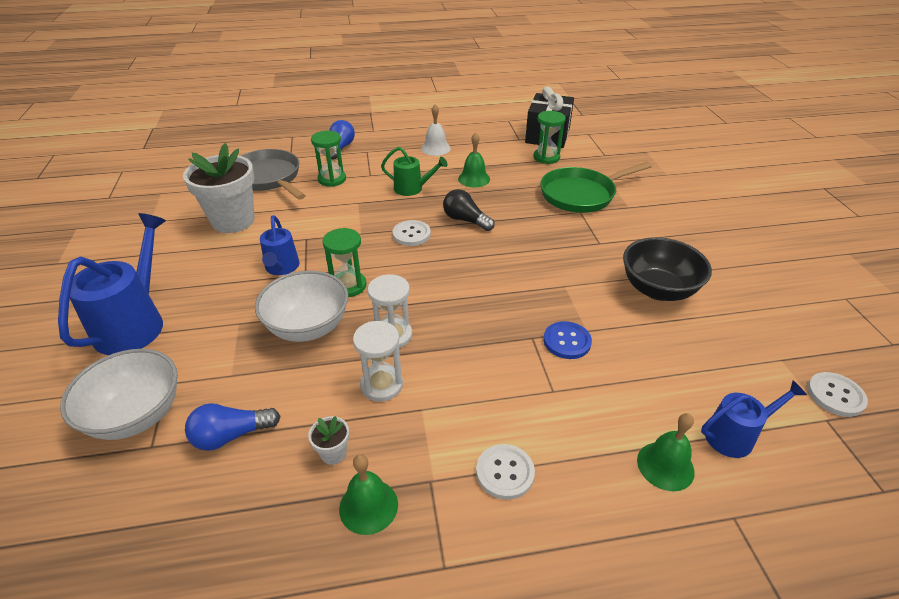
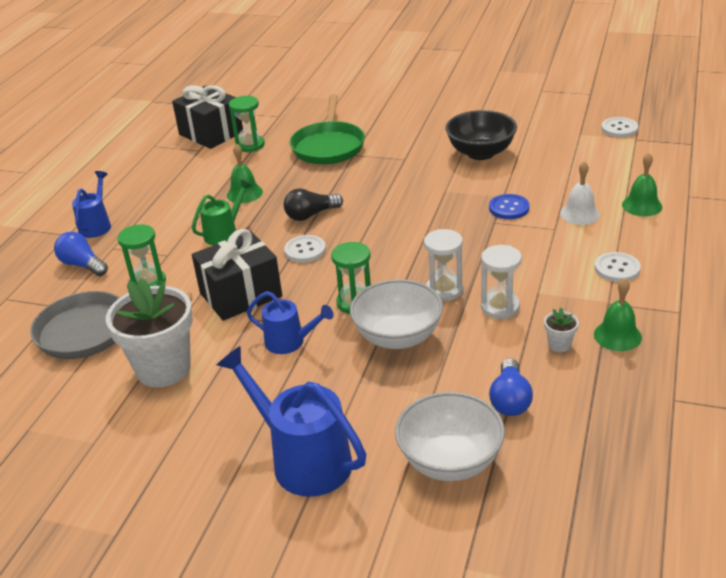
camera: 60 degrees left, 5 degrees down
(335, 223) = (241, 295): none -> black gift
(435, 148) = (159, 202): white bell -> white bell (580, 214)
(735, 435) = (631, 173): blue watering can -> blue watering can (97, 225)

